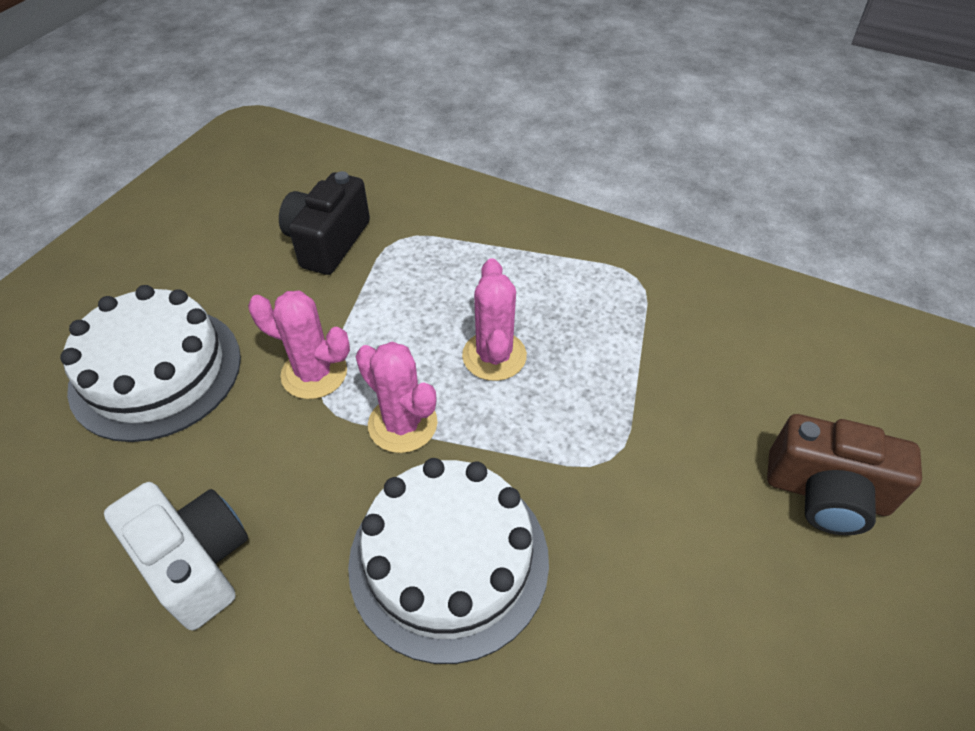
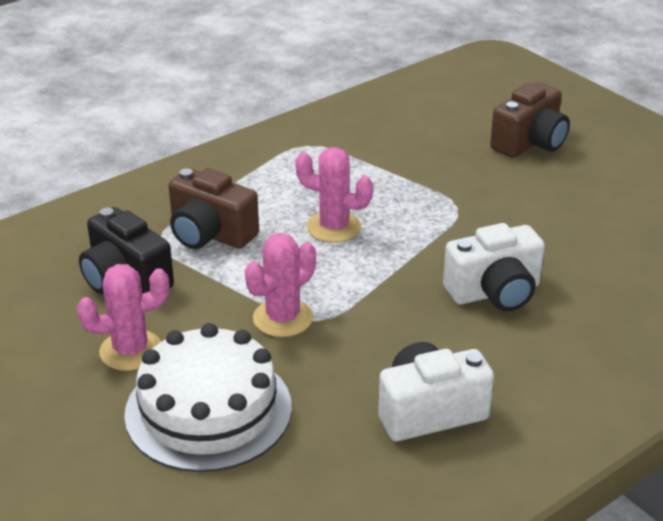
camera: 65 degrees left, 15 degrees down
(402, 424) = (368, 285): pink cactus -> pink cactus (131, 350)
(426, 268) = (210, 234): none -> brown camera
(449, 560) = (495, 292): white cake -> white camera

